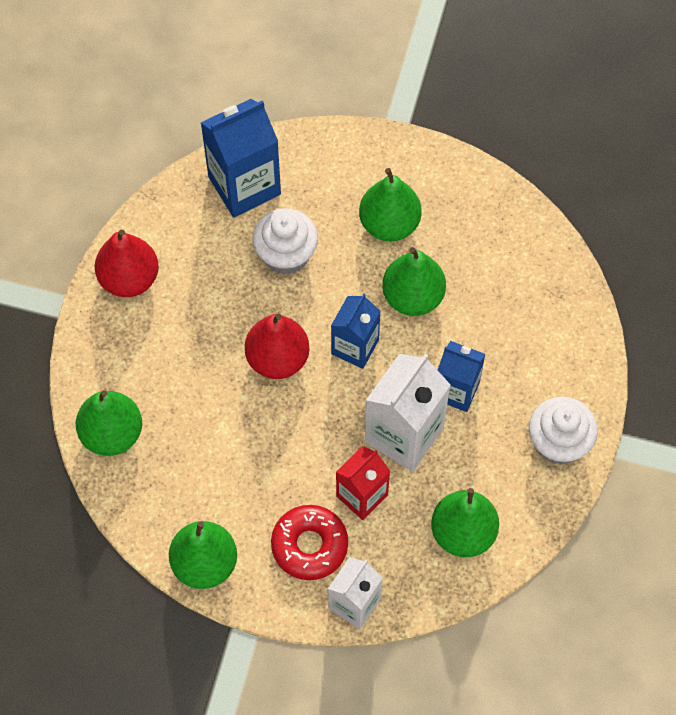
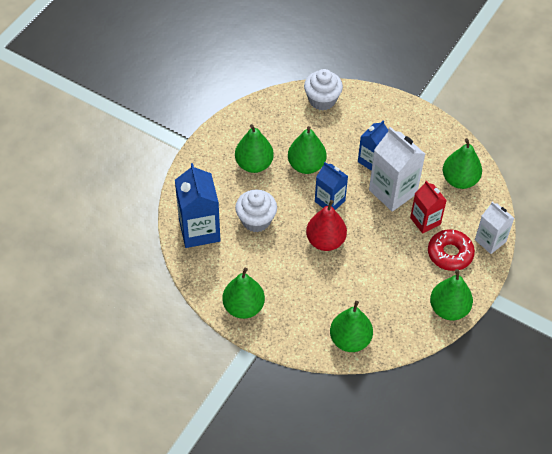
camera: 75 degrees left, 10 degrees down
(129, 279) = (243, 307): red pear -> green pear
(558, 442) = (417, 124): white cupcake -> white cupcake (322, 100)

